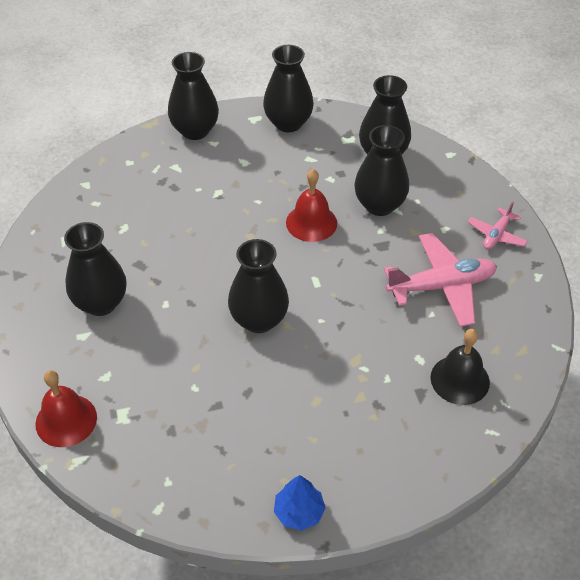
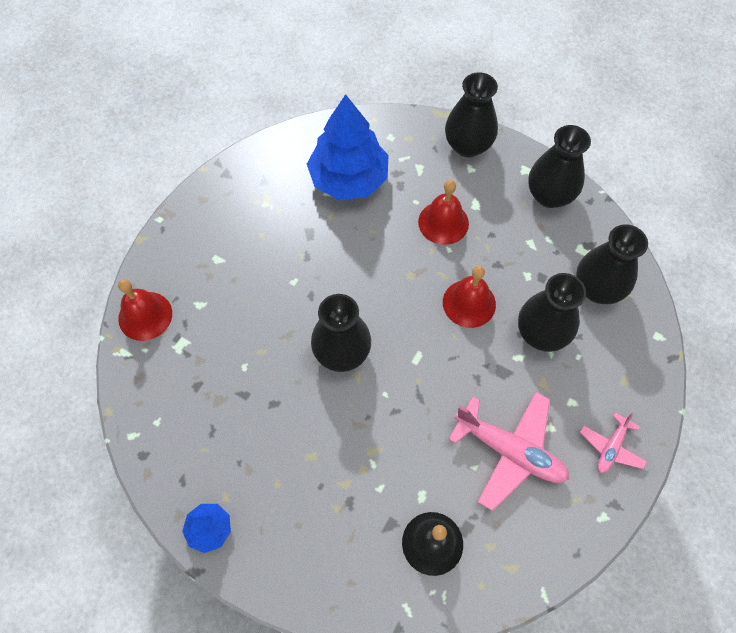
camera: 45 degrees right, 15 degrees up
(101, 303) = (253, 243): black vase -> none
(128, 209) = (349, 178): none -> blue tree
(234, 188) = (443, 222): none -> red bell
(496, 235) = (611, 447): pink plane -> pink plane turned 45 degrees counterclockwise

